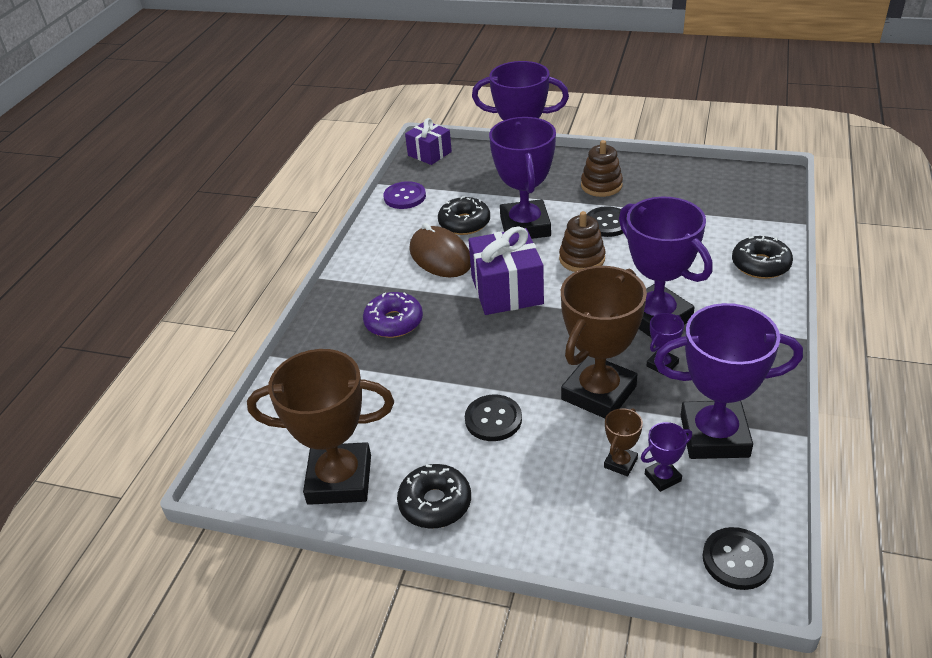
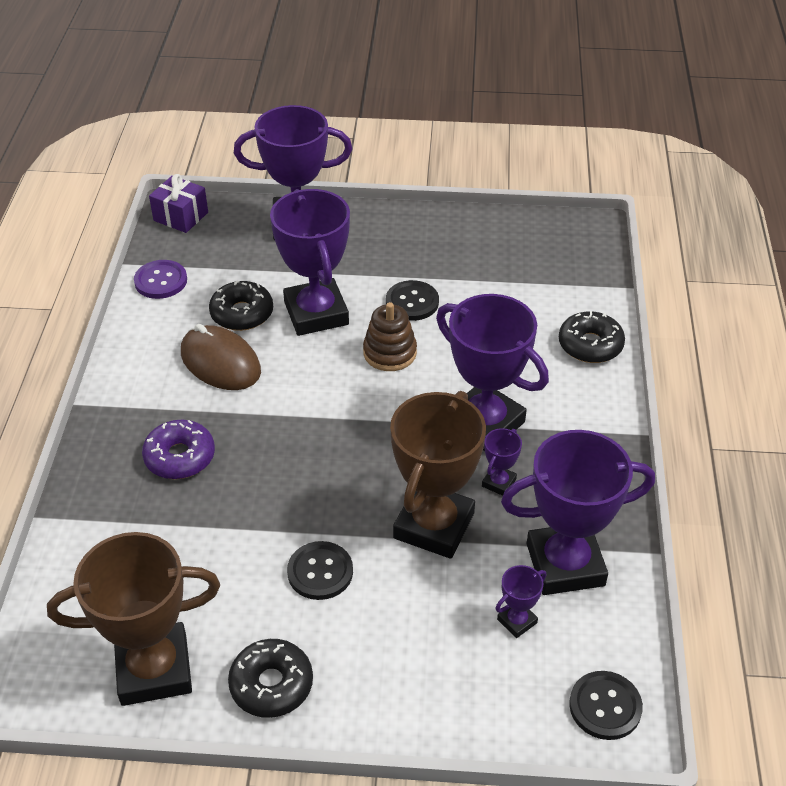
camera: 15 degrees left, 5 degrees up
(506, 290) = (308, 402): purple gift -> none
(601, 185) = (398, 250): brown stacking toy -> none
(620, 463) = (469, 609): brown trophy -> none

